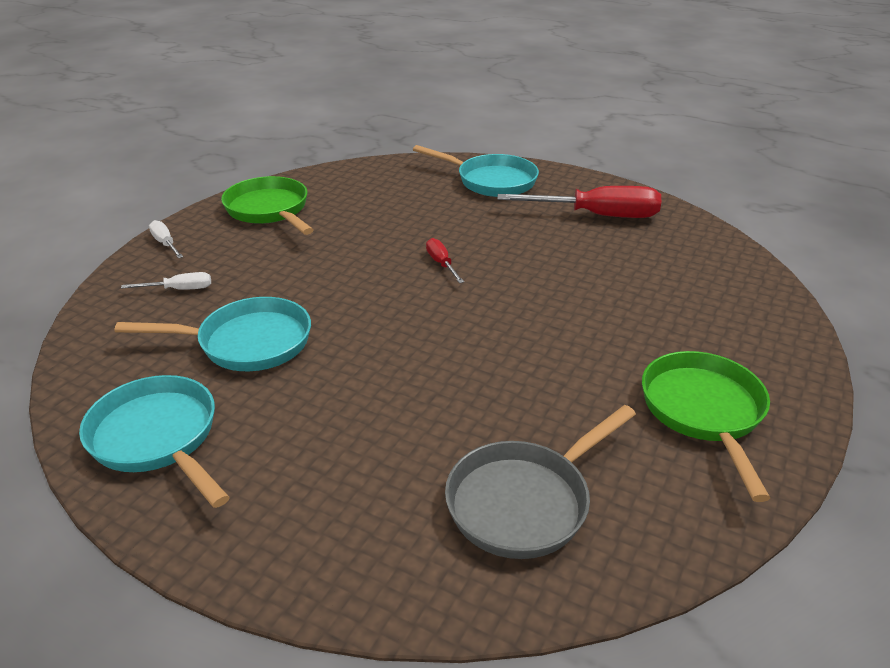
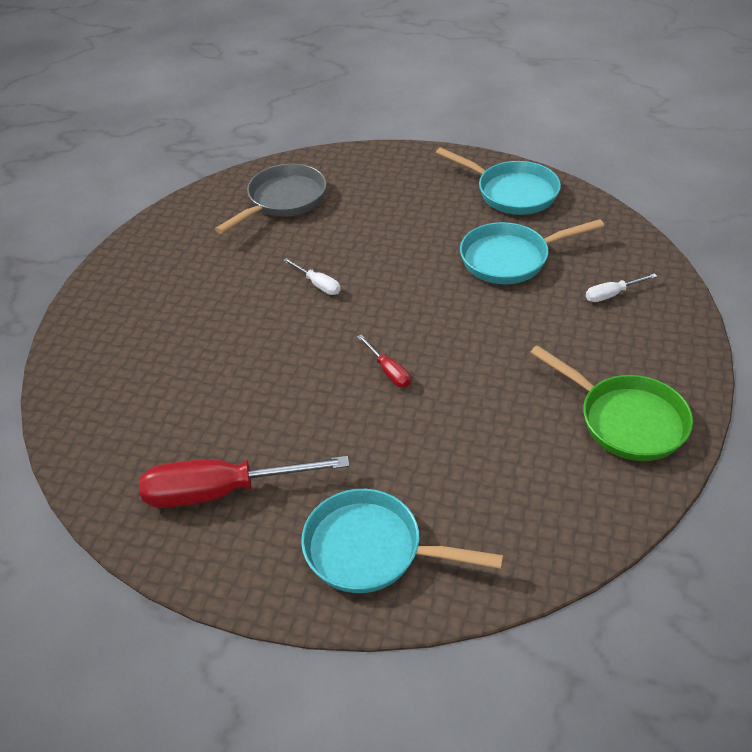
camera: 170 degrees right, 10 degrees up
(165, 243) = (685, 344): white screwdriver -> white screwdriver (318, 284)
(704, 412) = (165, 268): green pan -> none

